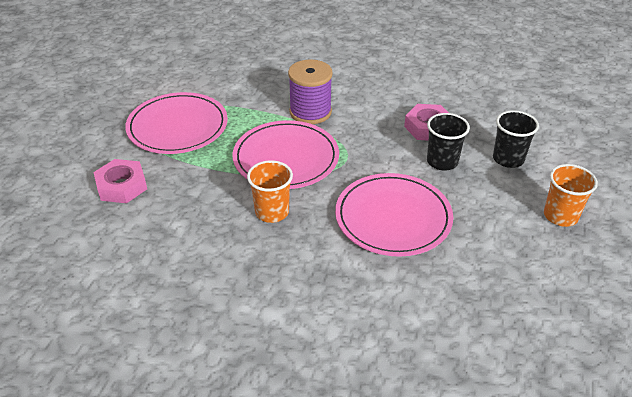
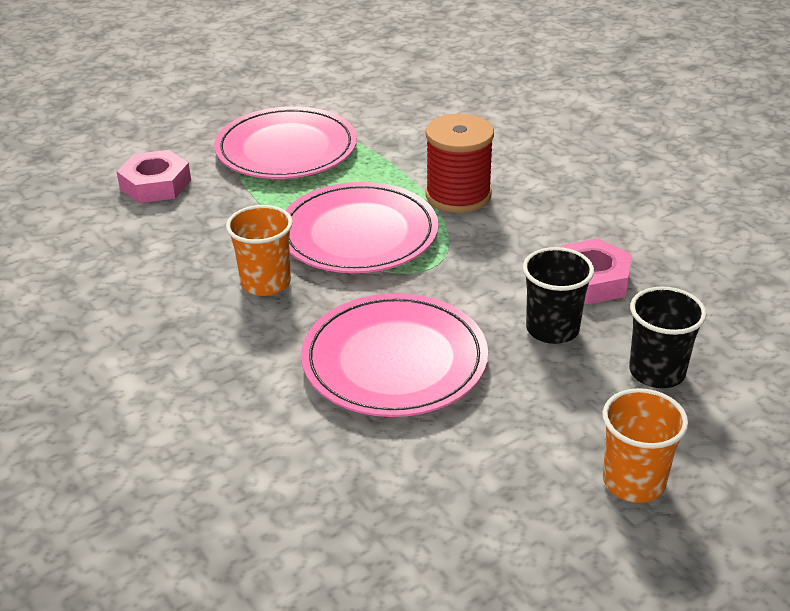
camera: 40 degrees right, 5 degrees down
(310, 112) = (458, 195): purple spool -> red spool

